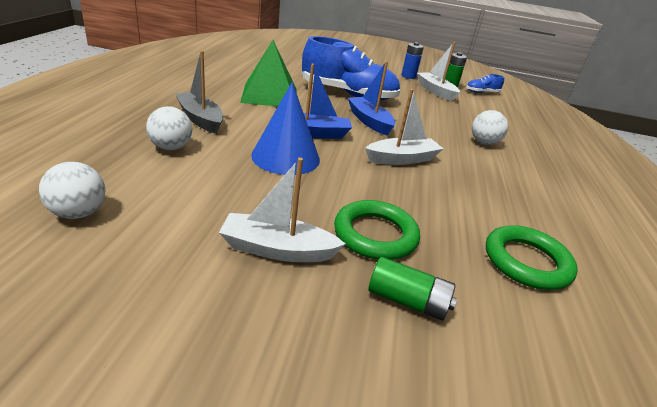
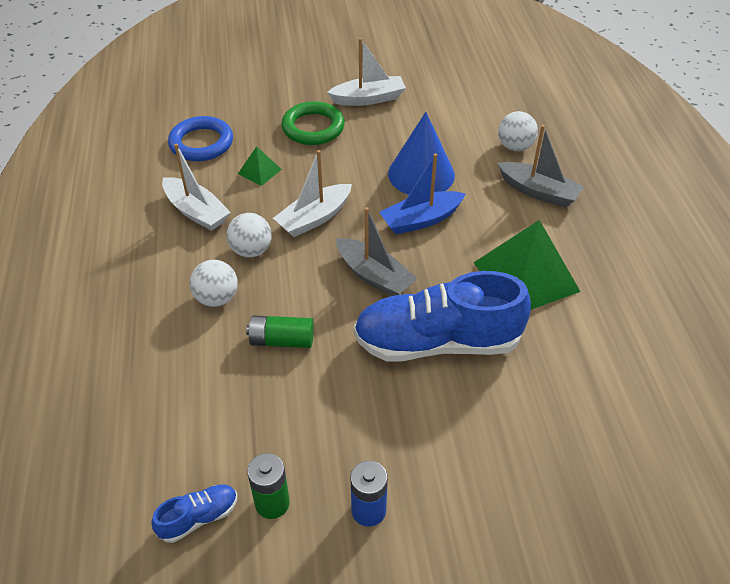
camera: 165 degrees right, 15 degrees up
(78, 213) = (494, 82): white ball -> white ball (251, 250)
(369, 121) = (374, 276): blue boat -> grey boat
(407, 301) = (282, 96): green battery -> green battery (282, 340)
(435, 91) = (299, 454): white boat -> white boat (196, 212)
(450, 208) = (259, 171): none -> green pyramid
(526, 262) = (201, 143): green ring -> blue ring

